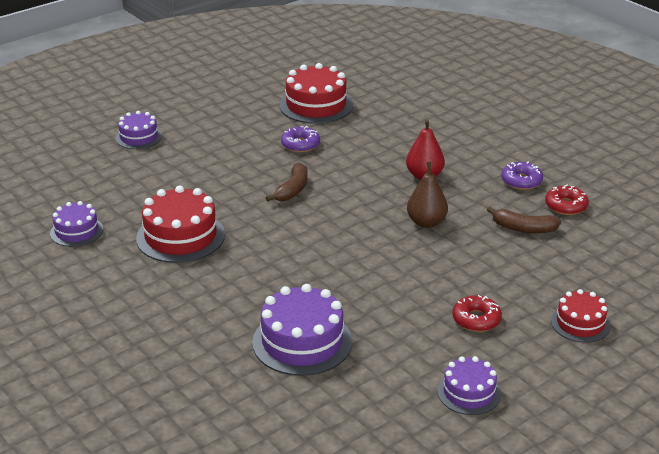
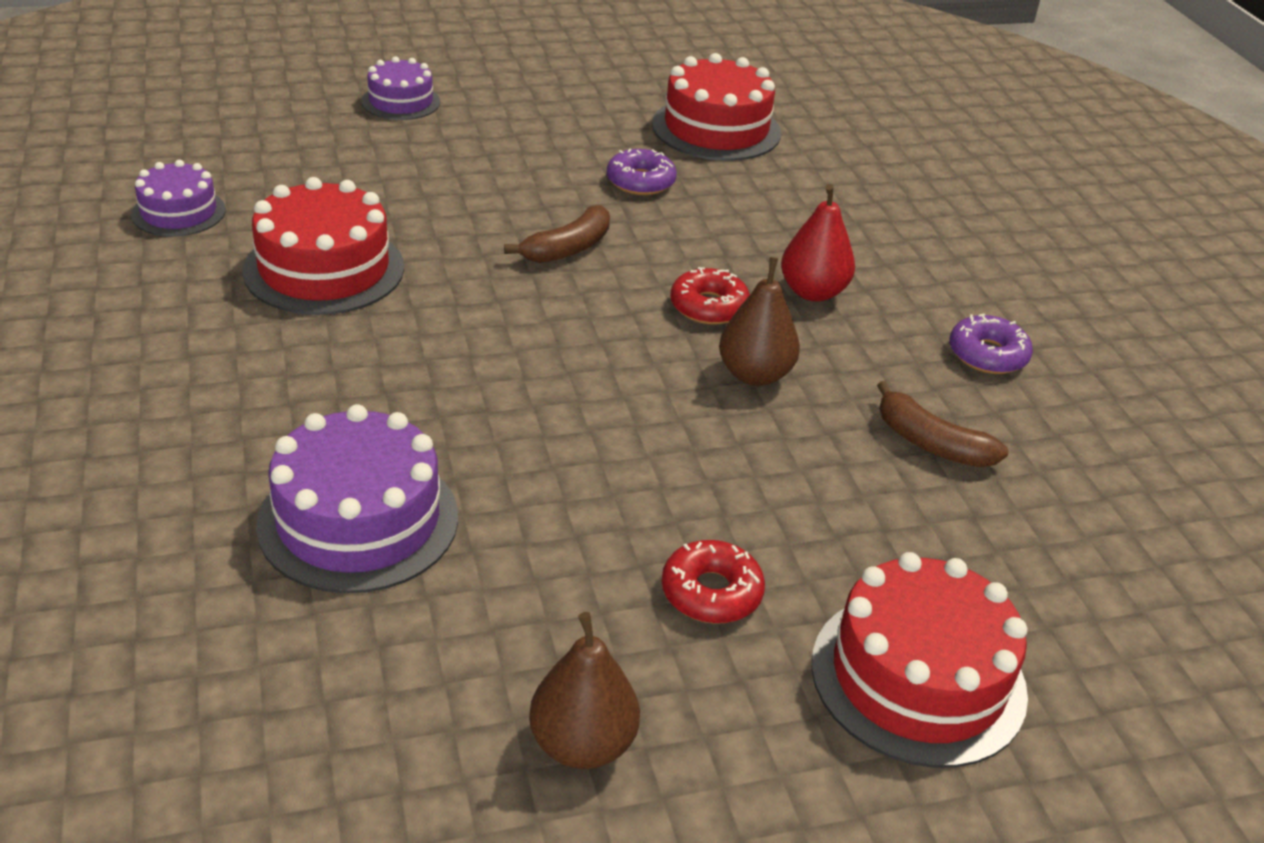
camera: 20 degrees right, 5 degrees up
(469, 392) = (582, 744): purple cake -> brown pear
(566, 206) = (1045, 427): red donut -> red donut (708, 306)
(580, 323) = (918, 677): red cake -> red cake, size x1.67

